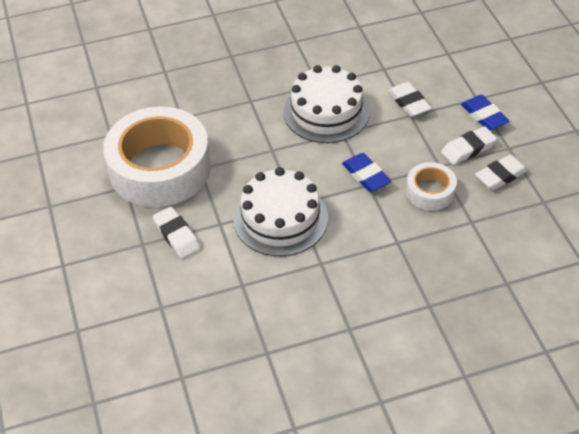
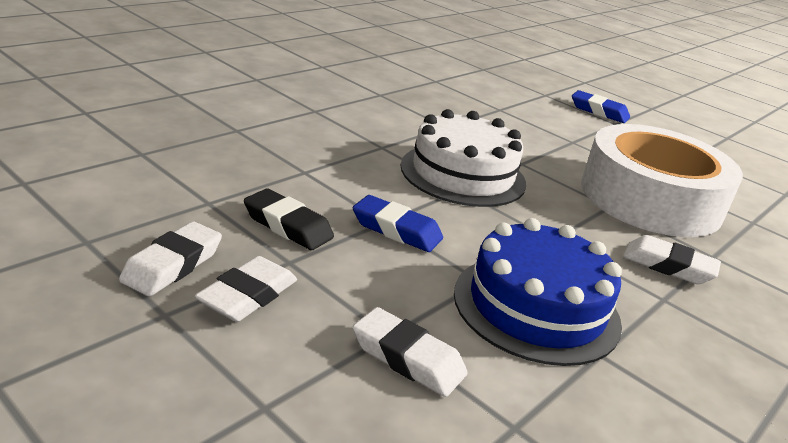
camera: 145 degrees right, 20 degrees down
(176, 235) = (551, 150): white eraser -> white eraser (668, 266)
(326, 111) = (536, 307): white cake -> blue cake
(430, 191) = (288, 226): white tape -> black eraser
(484, 116) = (235, 367): blue eraser -> blue eraser (599, 111)

